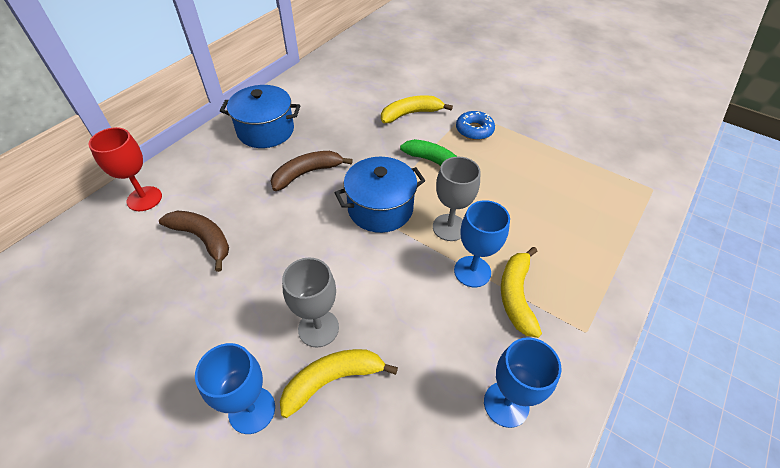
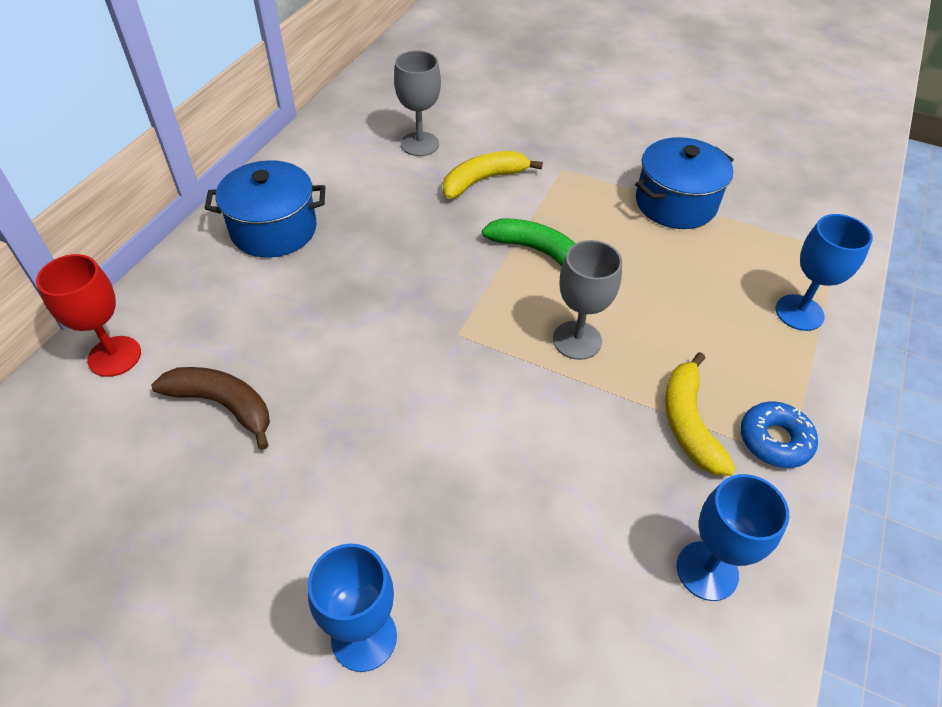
camera: 10 degrees left, 0 degrees up
(307, 173) = (354, 287): brown banana -> none
(318, 328) = (428, 509): grey goblet -> grey goblet (420, 144)
(333, 380) = (467, 577): yellow banana -> none
(380, 208) = (473, 325): blue pot -> blue pot (675, 203)
(472, 271) = (622, 398): blue goblet -> blue goblet (799, 313)
(474, 130) = (579, 195): blue donut -> blue donut (774, 440)

